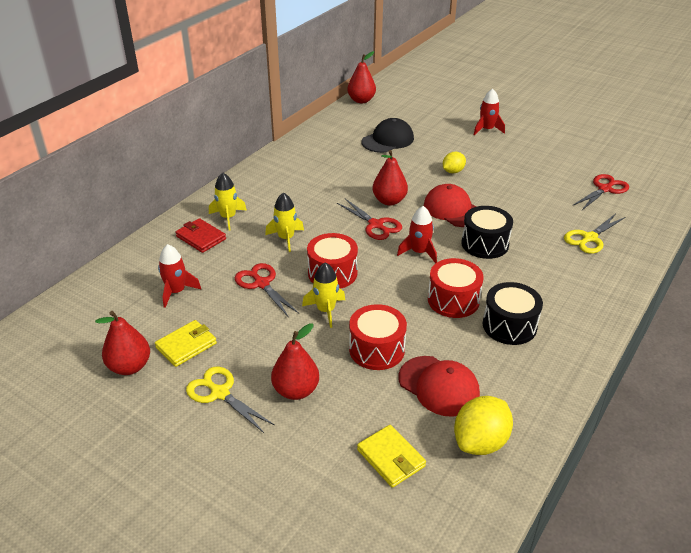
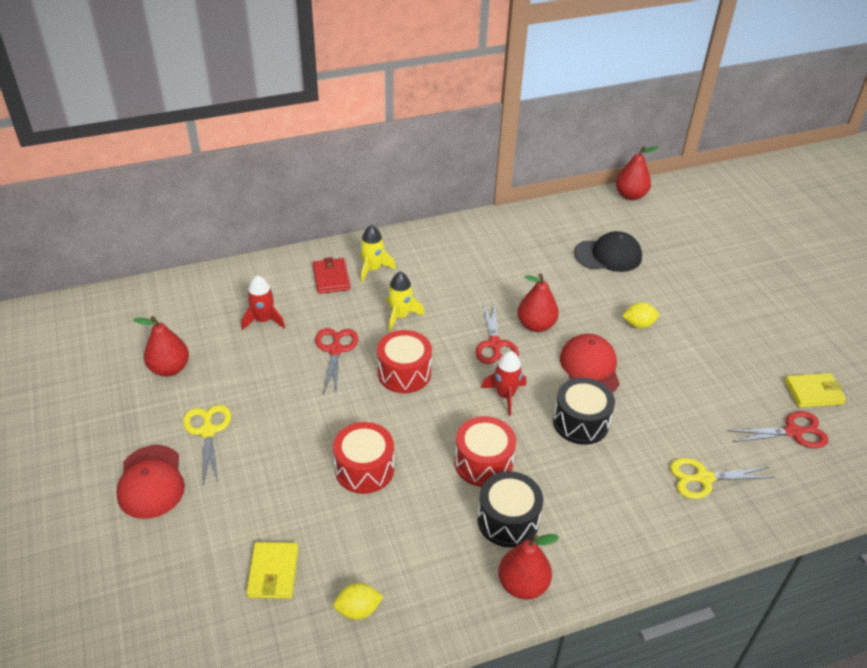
camera: 35 degrees right, 5 degrees up
(186, 345) = (224, 374): yellow wallet -> yellow wallet (813, 393)
(296, 390) = (263, 465): red pear -> red pear (522, 585)
(326, 310) = (361, 406): yellow rocket -> none
(438, 386) = (379, 536): red cap -> red cap (151, 482)
(480, 442) = (358, 609): yellow lemon -> yellow lemon, size x0.61
(486, 129) = (734, 292): red rocket -> none

